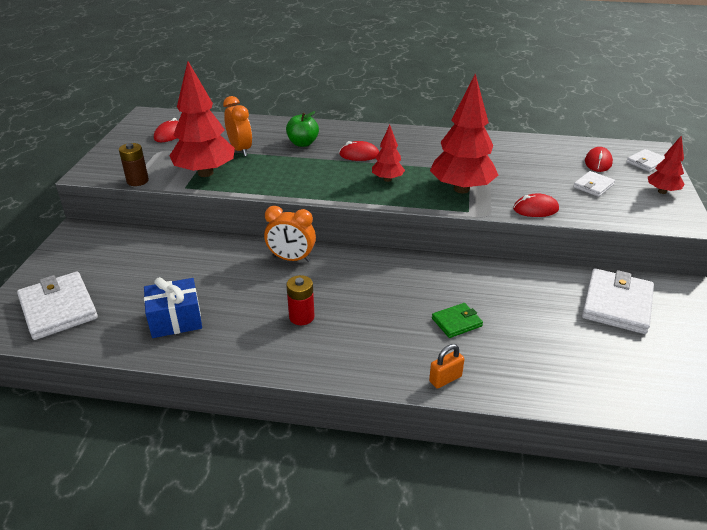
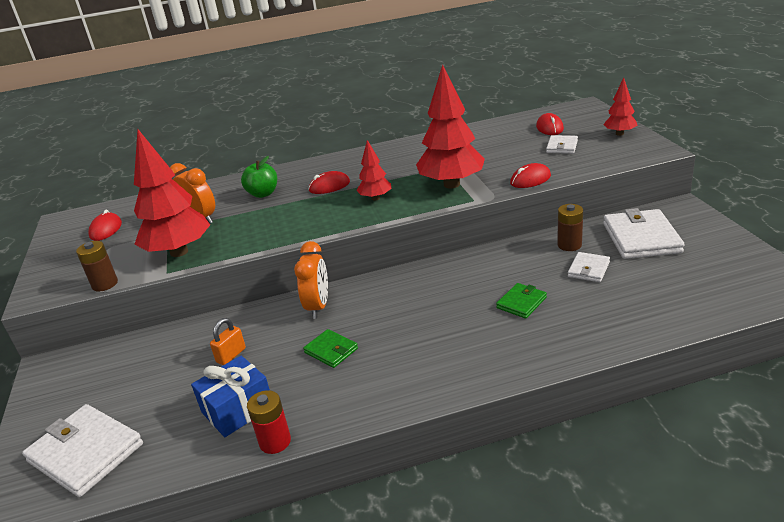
camera: 20 degrees left, 5 degrees down
(274, 300) = (331, 350): none -> green wallet
(291, 259) = (318, 307): orange clock -> orange clock turned 75 degrees counterclockwise
(301, 317) = (371, 354): red battery -> red battery (275, 442)
(445, 379) = (550, 354): orange padlock -> orange padlock (231, 355)
(542, 285) = (569, 245): none -> brown battery
(646, 162) = (588, 116): white wallet -> white wallet (588, 269)

